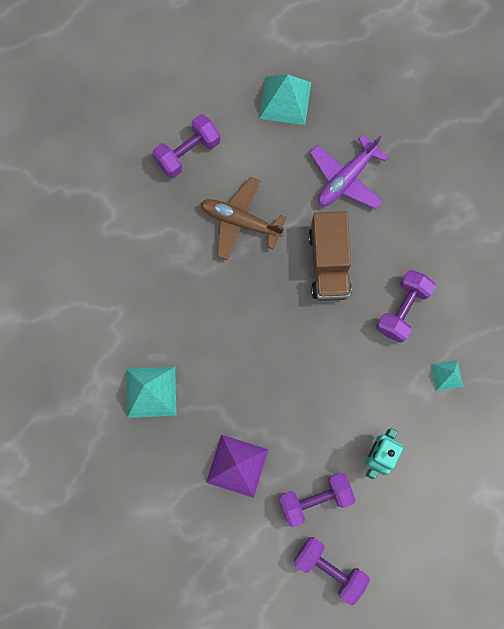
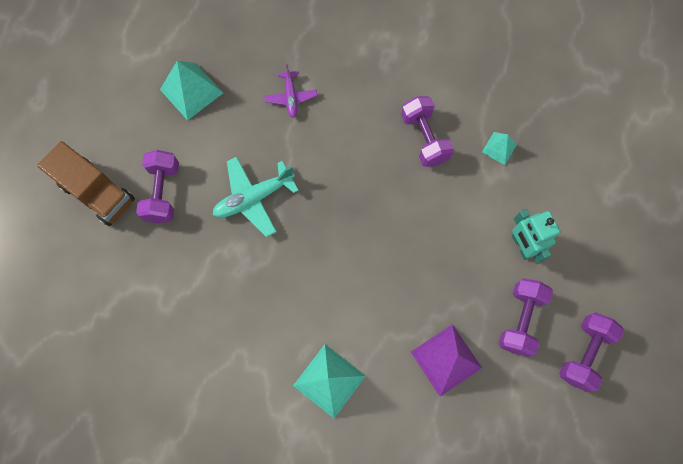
camera: 50 degrees left, 5 degrees down
(240, 221) = (254, 198): brown plane -> turquoise plane
(329, 263) = (344, 161): brown truck -> brown truck (97, 193)
(329, 568) = (584, 353): purple dumbbell -> purple dumbbell turned 45 degrees counterclockwise
(346, 178) = (291, 97): purple plane -> purple plane, size x0.62

